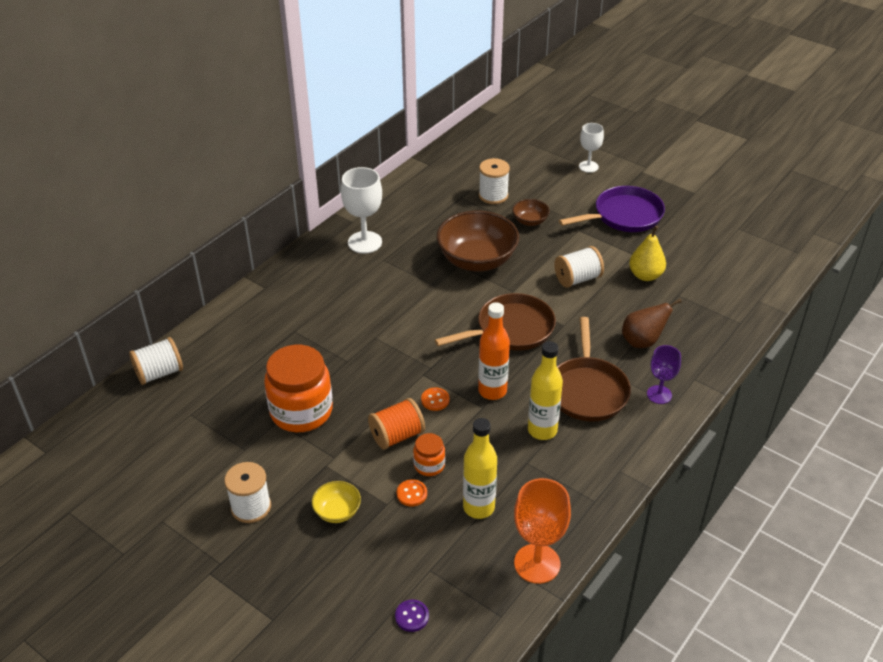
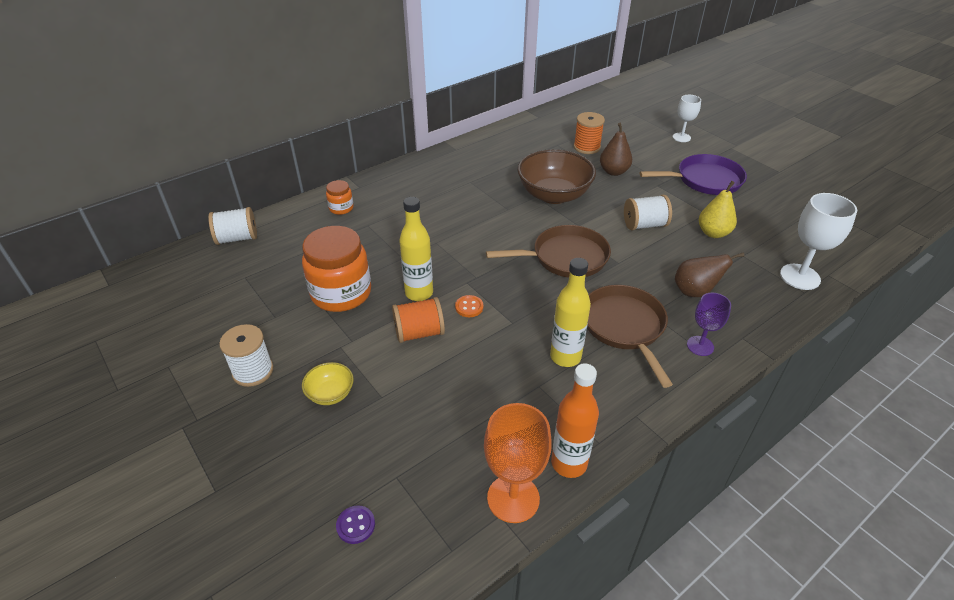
camera: 15 degrees right, 0 degrees up
(365, 242) = (459, 166): white goblet -> white goblet (800, 277)
(412, 494) = (410, 392): orange button -> none
(429, 465) = (439, 367): orange jar -> orange jar (341, 208)
(478, 507) = (472, 421): yellow bottle -> yellow bottle (419, 293)
(492, 391) = (528, 309): orange bottle -> orange bottle (569, 463)
(493, 195) = (586, 147): white spool -> orange spool
(530, 221) = (613, 171): brown bowl -> brown pear
(587, 390) = (624, 327): brown pan -> brown pan turned 150 degrees clockwise

